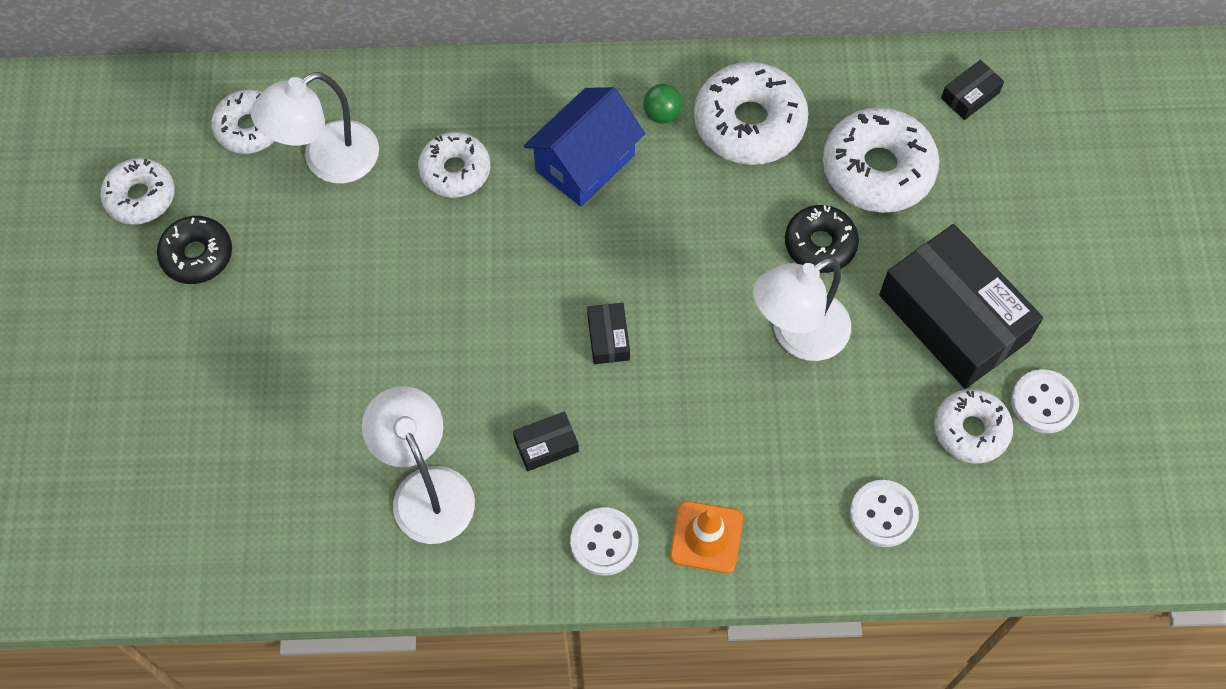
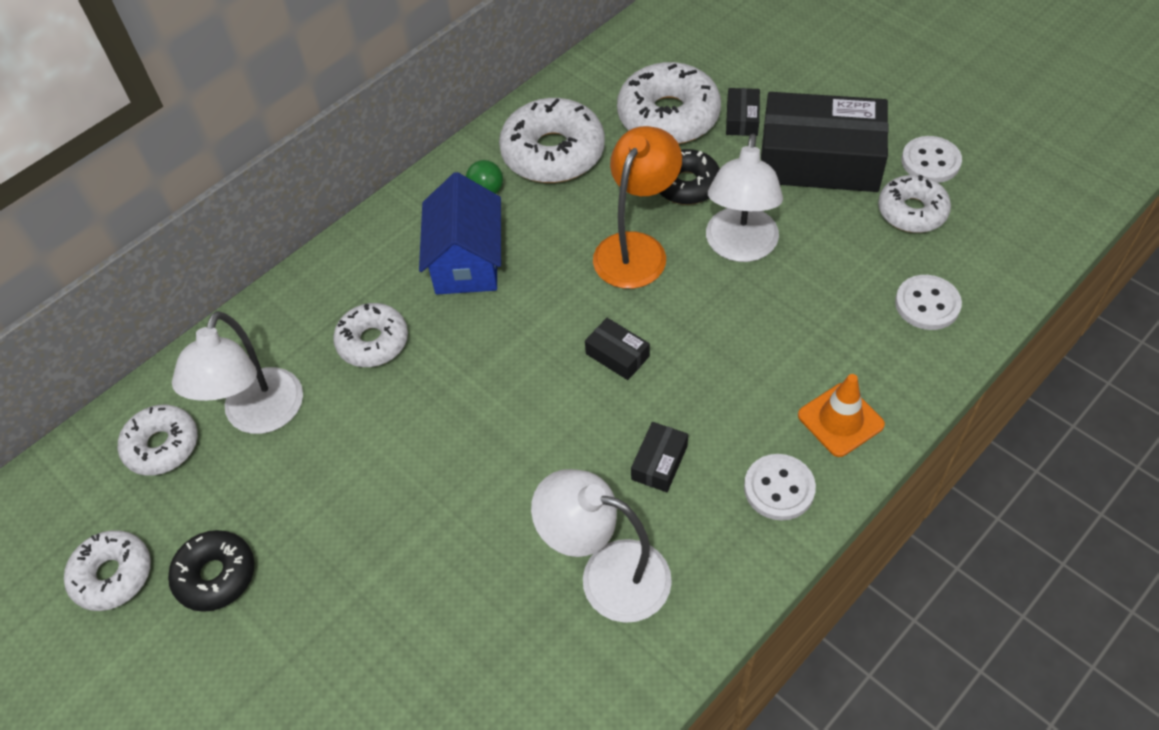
camera: 40 degrees left, 10 degrees down
(719, 264) = (636, 248): none -> orange lamp
(970, 95) = (672, 37): black box -> black box (742, 119)

